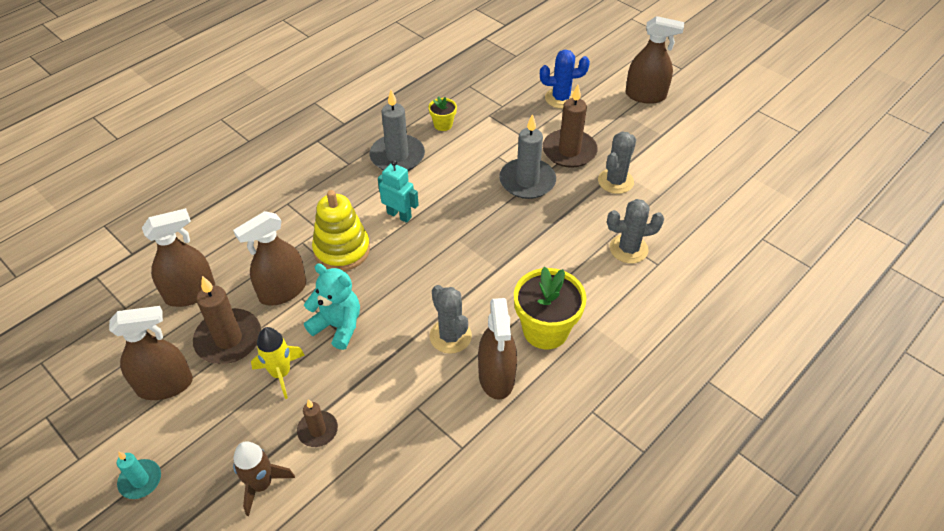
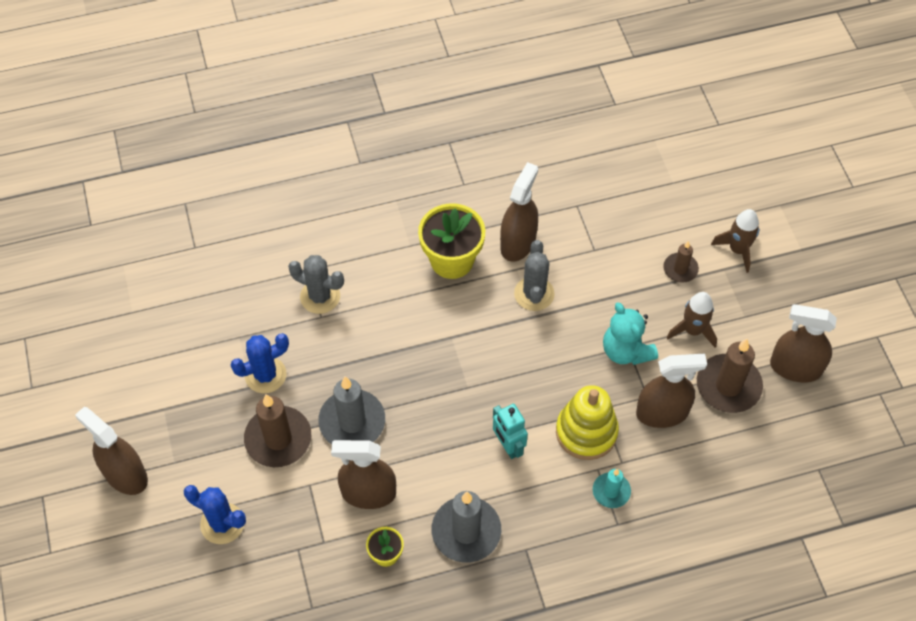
camera: 150 degrees left, 10 degrees up
(140, 480) = (829, 295): turquoise candle -> turquoise candle (611, 491)
(190, 293) = (751, 455): brown spray bottle -> brown spray bottle (368, 493)
(281, 373) = (692, 330): yellow rocket -> brown rocket
(615, 181) = (265, 375): grey cactus -> blue cactus

